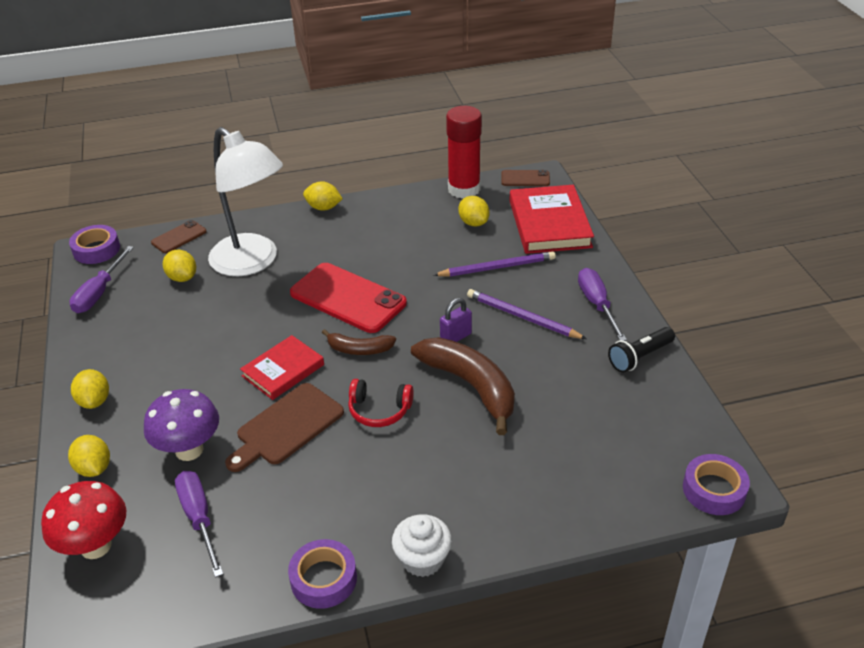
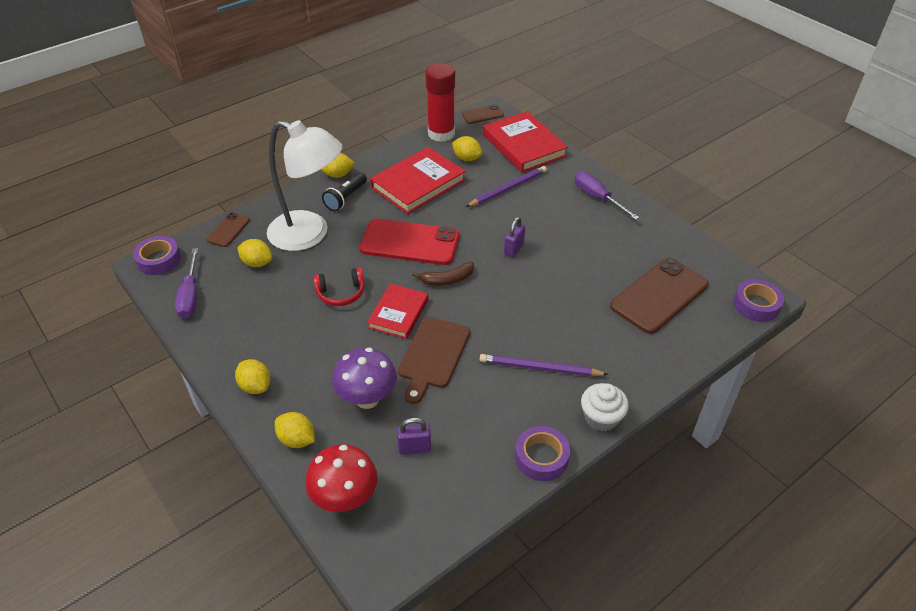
camera: 25 degrees left, 5 degrees up
(199, 518) = (414, 448): purple screwdriver -> purple padlock
(379, 410) = (495, 321): red headphones -> red headphones (341, 293)
(400, 238) = (418, 184): none -> red book
(471, 386) = (550, 283): brown banana -> none
(522, 317) = (552, 221): purple pencil -> purple pencil (540, 368)
(593, 440) = (659, 295): none -> brown phone
(639, 357) = (651, 228): black flashlight -> black flashlight (346, 198)

